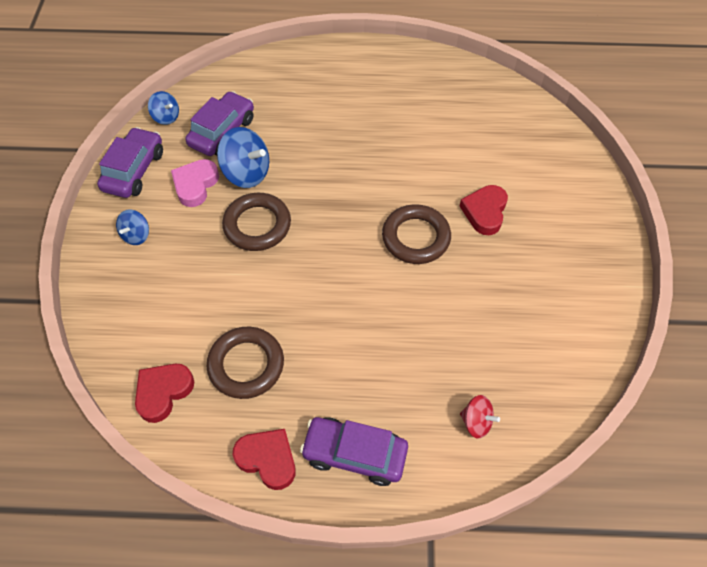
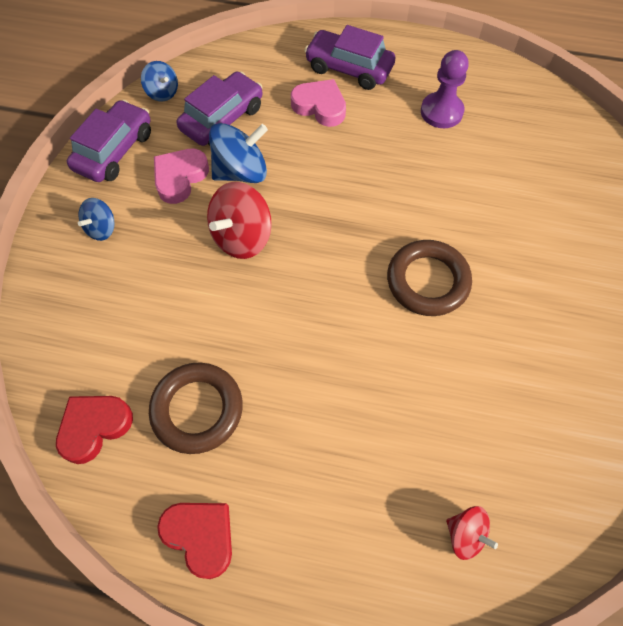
camera: 10 degrees right, 5 degrees up
(246, 173) = (241, 172): blue spinning top -> blue spinning top turned 60 degrees counterclockwise
(257, 225) = (242, 237): brown ring -> red spinning top
(303, 111) = (320, 106): none -> pink heart
(354, 454) = (307, 549): purple car -> purple car (349, 68)
(405, 102) = (441, 112): none -> purple pawn
(484, 212) = (517, 261): red heart -> none

